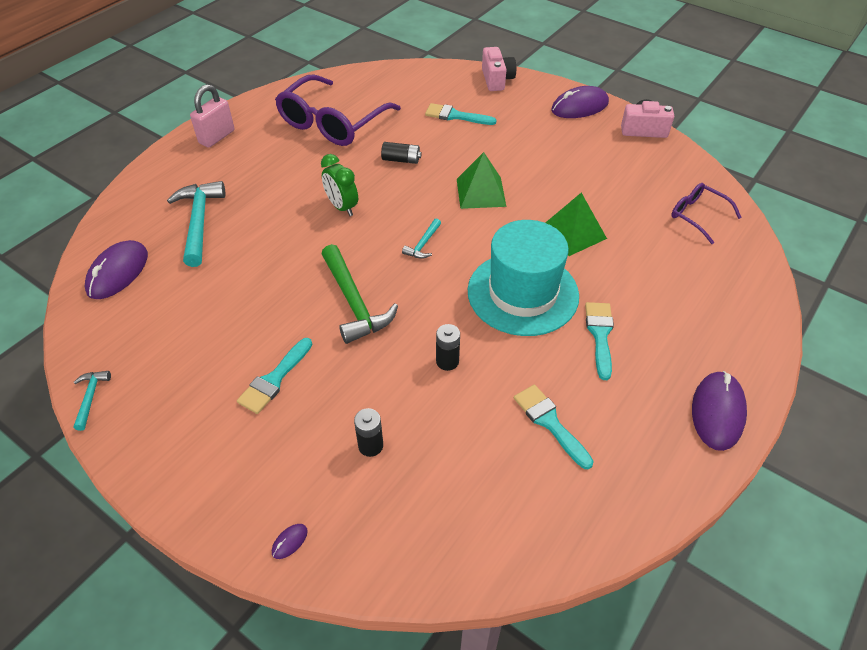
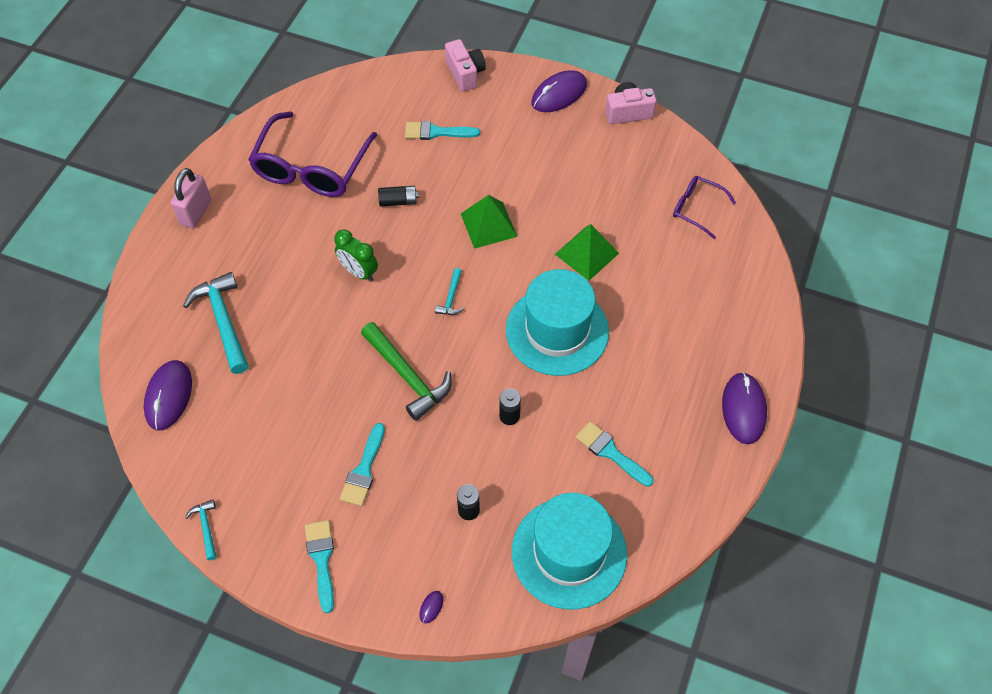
camera: 15 degrees left, 10 degrees up
(471, 520) = (569, 552): none -> turquoise hat
(600, 335) = (634, 358): turquoise brush -> turquoise brush (321, 559)

